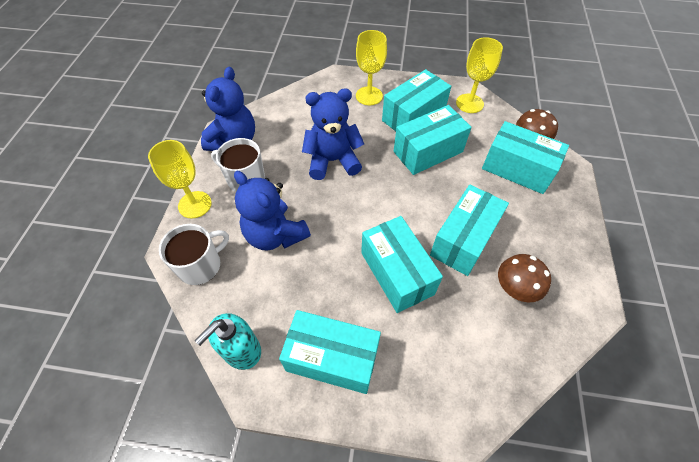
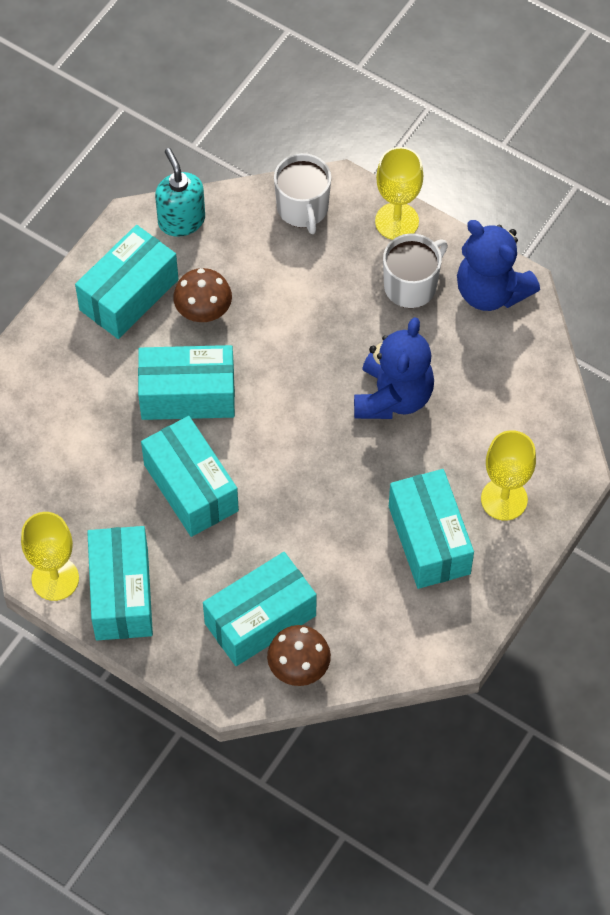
camera: 115 degrees right, 5 degrees up
(275, 235) = (306, 292): blue teddy bear -> none
(428, 152) = (349, 522): turquoise box -> turquoise box (121, 594)
(469, 103) = (417, 635): yellow goblet -> yellow goblet (55, 579)
(515, 289) = (102, 504): brown mushroom -> brown mushroom (203, 312)

